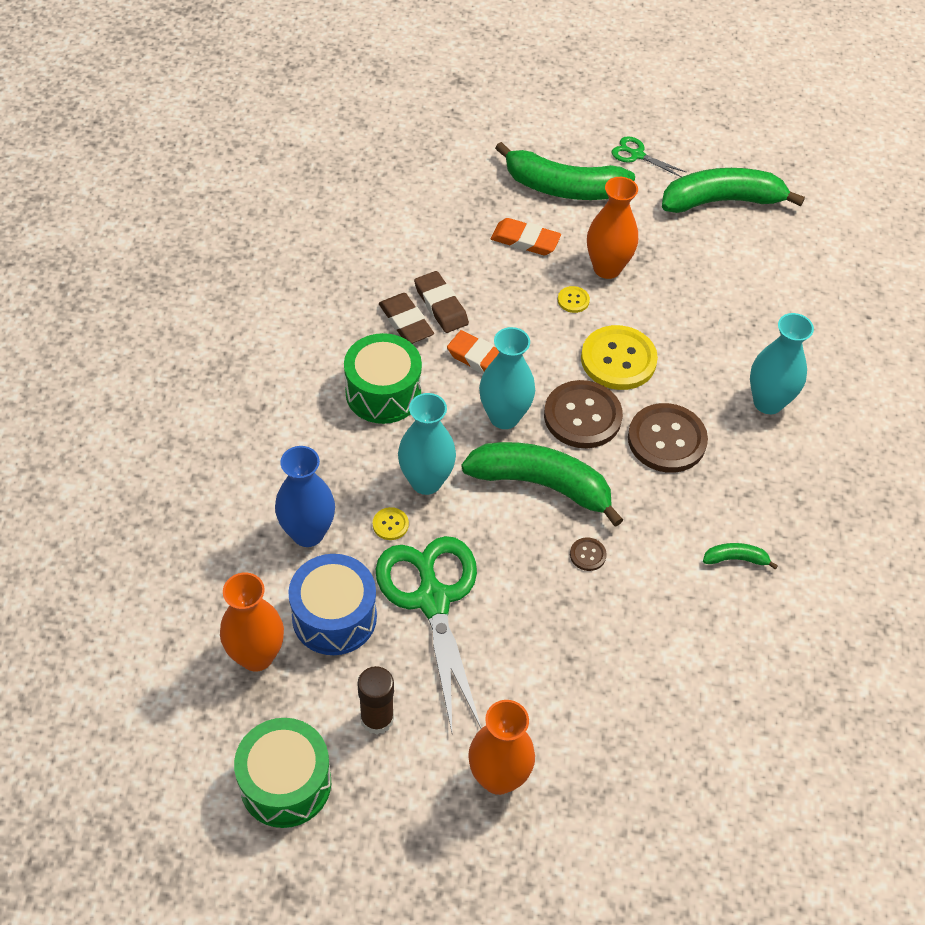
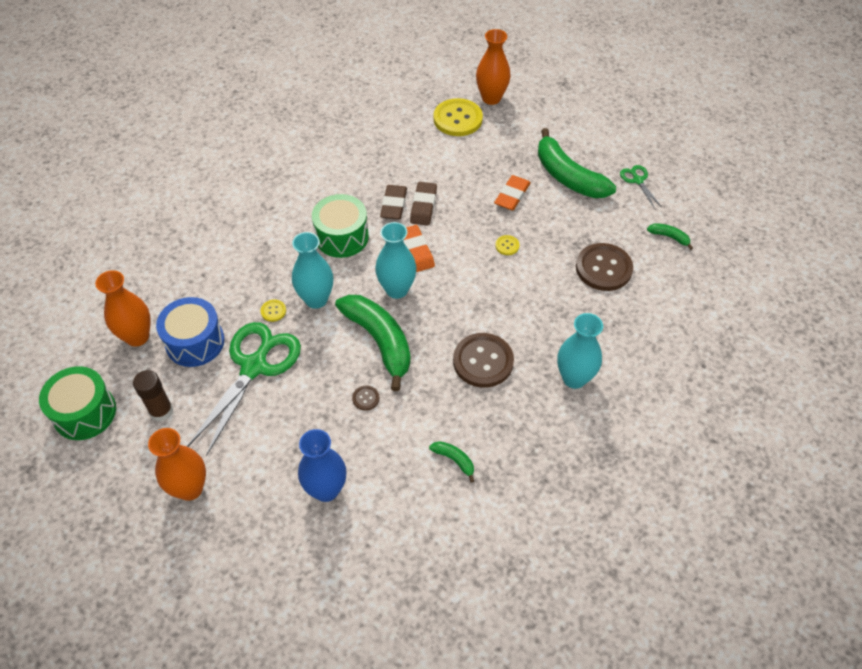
camera: 40 degrees right, 0 degrees up
(308, 533) = (226, 289): blue vase -> blue vase (326, 489)
(525, 240) = (512, 195): orange eraser -> orange eraser turned 60 degrees clockwise
(582, 416) = (444, 316): brown button -> brown button (603, 268)
(607, 268) = (548, 238): orange vase -> orange vase (491, 98)
(618, 359) = (500, 296): yellow button -> yellow button (458, 119)
(722, 201) = (669, 237): green banana -> green banana, size x0.43

